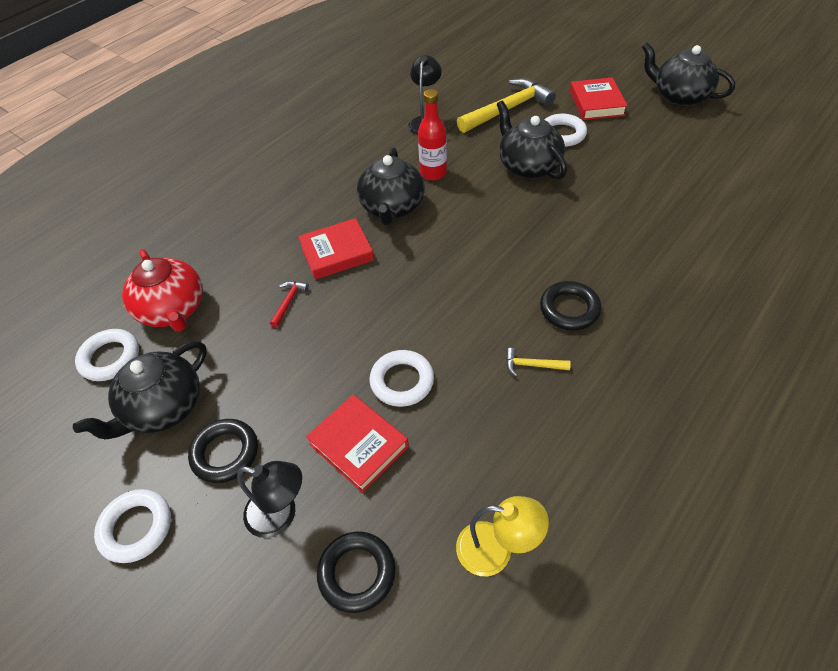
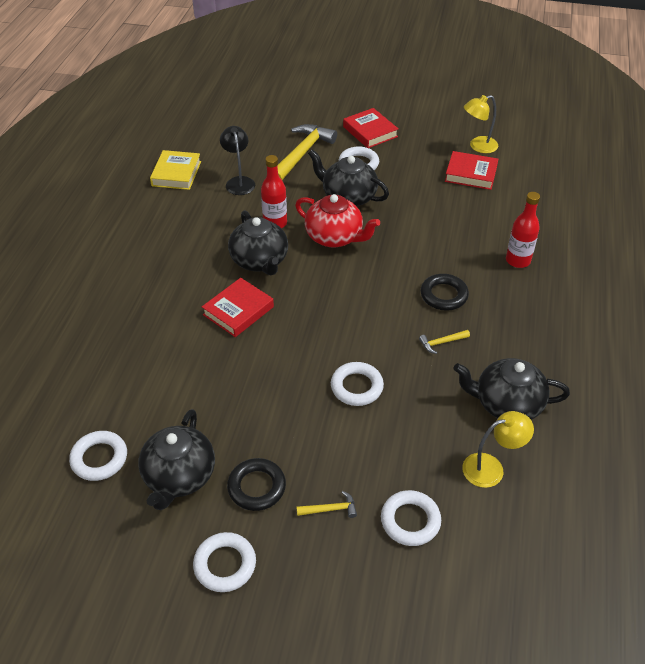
camera: 30 degrees left, 5 degrees down
(173, 310) = (127, 402): red teapot -> red teapot (335, 237)
(281, 515) = (330, 509): black lamp -> yellow hammer
(288, 302) = (225, 361): red hammer -> none
(357, 573) = (410, 521): black ring -> white ring
(358, 445) = (355, 441): red book -> red book (471, 174)
(371, 99) = (176, 173): none -> yellow book
(679, 96) = (429, 111): black teapot -> black teapot (506, 404)
(689, 297) = (518, 260): none -> red bottle
(716, 148) = (478, 146): none -> yellow lamp

